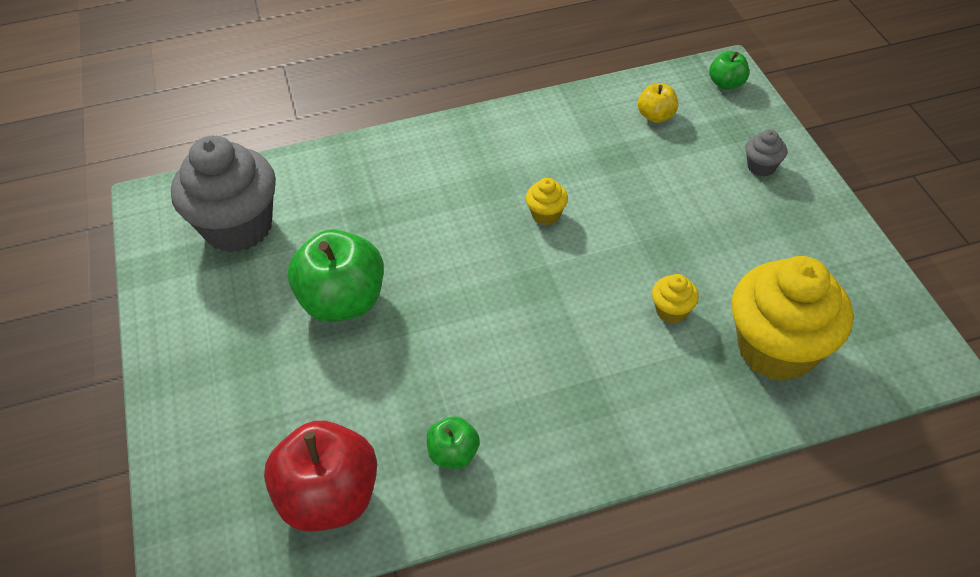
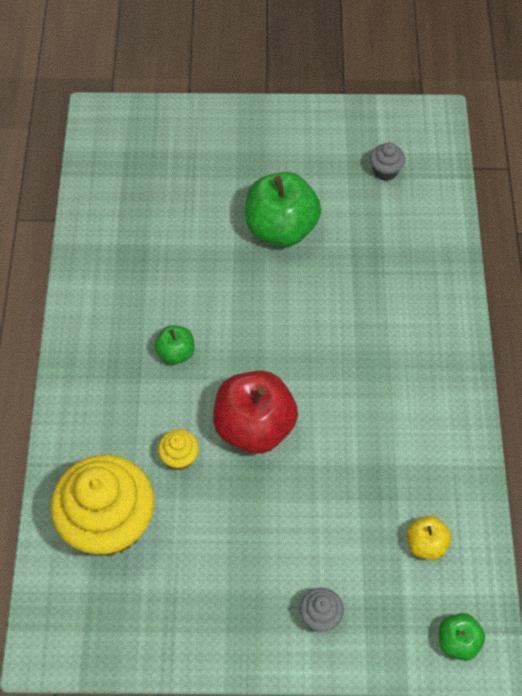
camera: 105 degrees right, 10 degrees up
(238, 227) = (385, 171): grey cupcake -> grey cupcake, size x0.42
(329, 497) = (118, 192): red apple -> red apple (254, 426)
(453, 453) = (118, 268): green apple -> green apple (176, 352)
(546, 214) = (322, 396): yellow cupcake -> none

